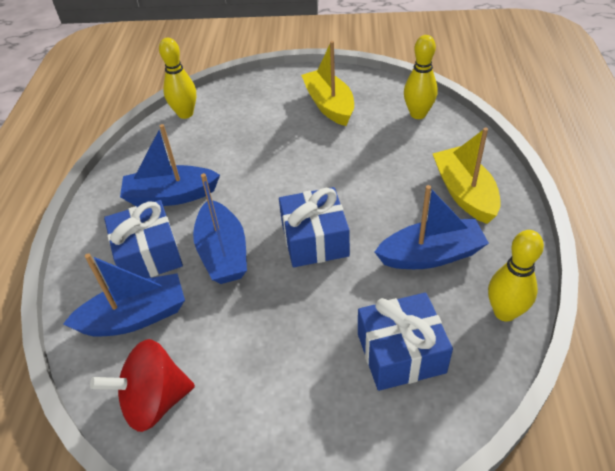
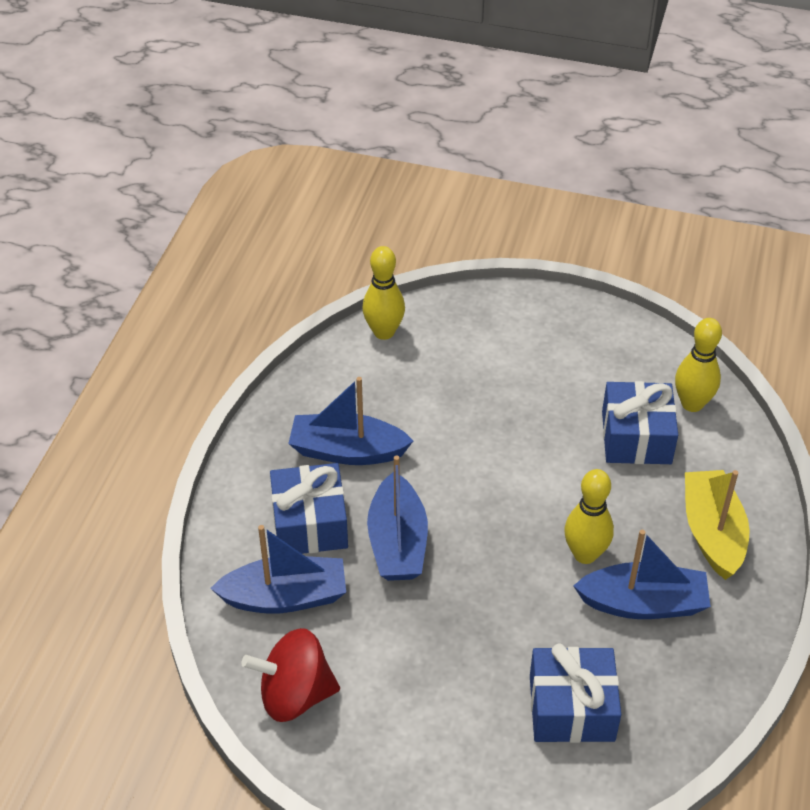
camera: 10 degrees right, 0 degrees up
(314, 240) = (510, 551): blue gift -> blue gift (636, 437)
(329, 105) = (577, 362): yellow boat -> none
(504, 312) = (704, 691): yellow bowling pin -> yellow bowling pin (585, 554)

